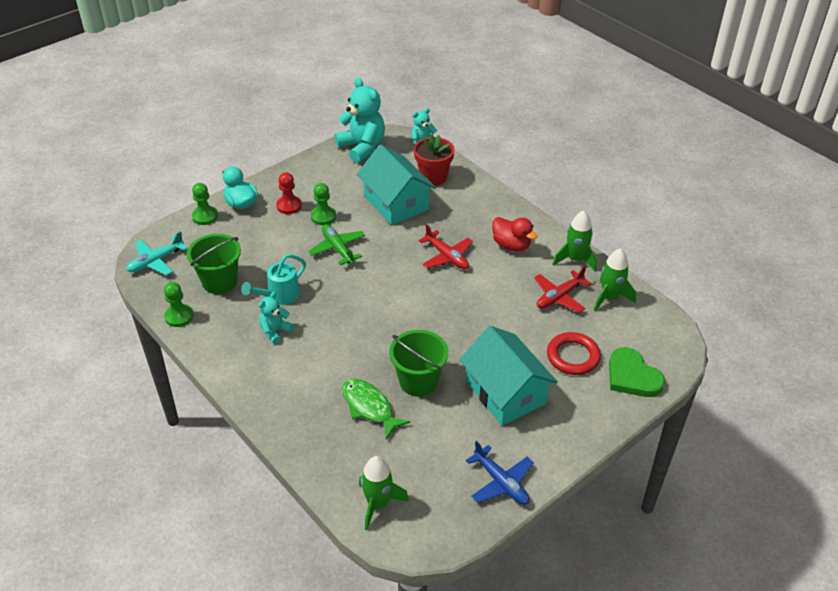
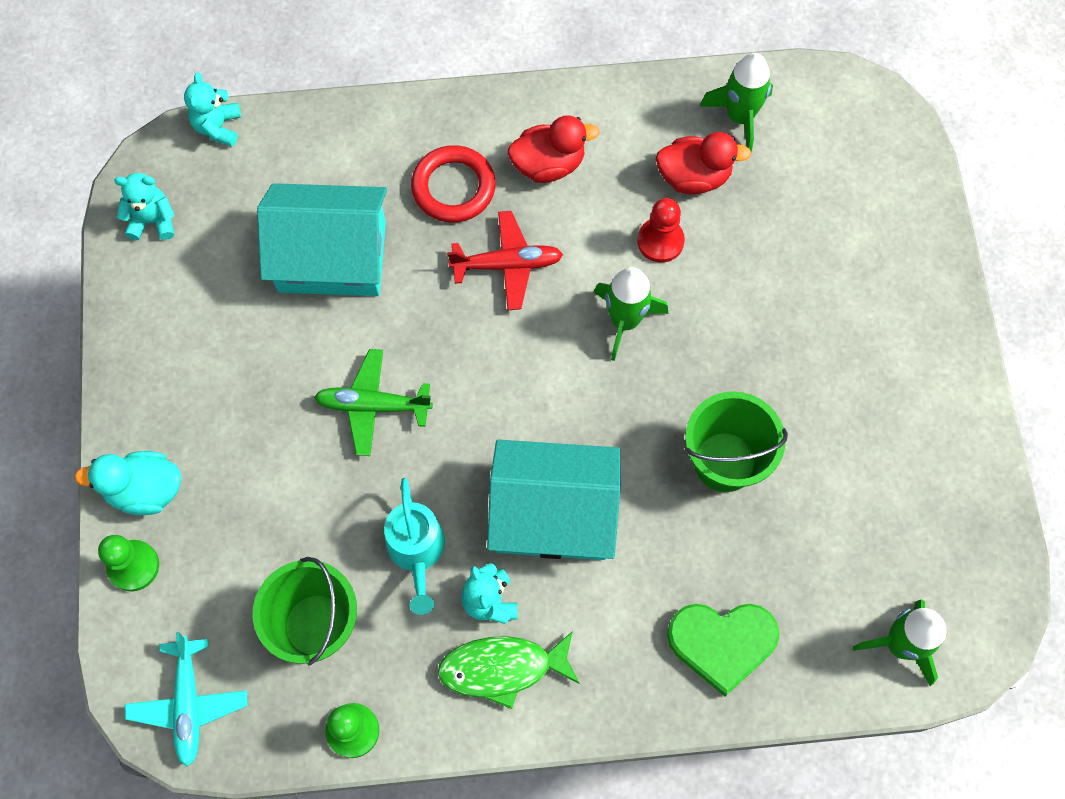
camera: 55 degrees left, 25 degrees up
(289, 206) = (212, 419): red pawn -> red pawn (660, 241)
(323, 216) = (281, 382): green pawn -> none
(362, 147) = (153, 221): turquoise teddy bear -> turquoise teddy bear, size x0.53
(369, 407) = (728, 555): green fish -> green fish (502, 668)
(433, 177) = (314, 166): red flower pot -> none
(501, 482) = (958, 470): blue plane -> none
(505, 392) = (817, 365): turquoise house -> turquoise house (553, 513)
(559, 297) = (694, 177): red plane -> red duck
(573, 356) = (811, 239): red ring -> red ring (453, 187)
(575, 259) = (638, 105): green rocket -> green rocket (625, 321)
(632, 376) = (891, 195): green heart -> green heart (722, 643)

